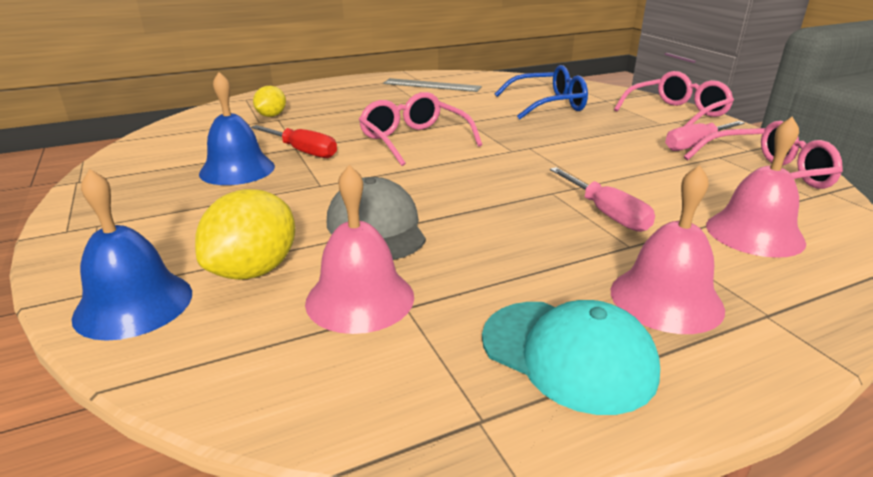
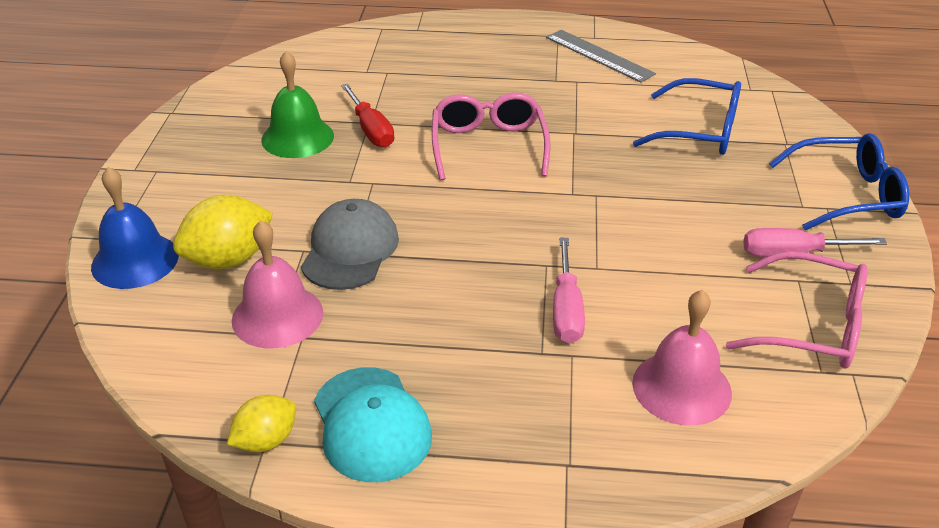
camera: 30 degrees right, 10 degrees up
(237, 170) = (297, 137): blue bell -> green bell
(271, 116) = (385, 65): yellow lemon -> yellow lemon (266, 441)
(666, 299) = (503, 414): pink bell -> none
(676, 114) = (847, 195): pink glasses -> blue glasses

